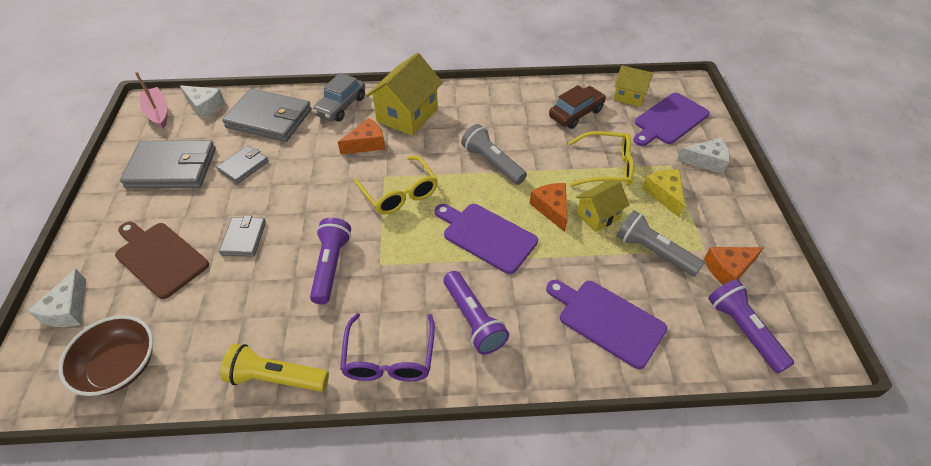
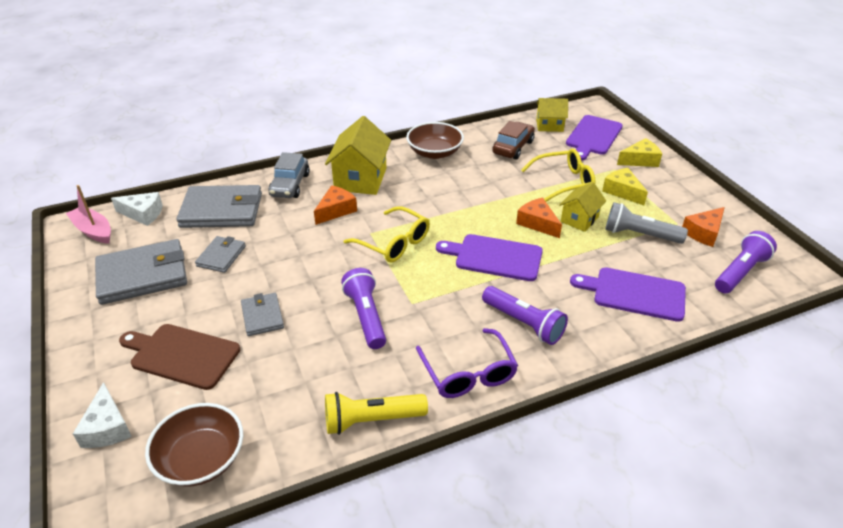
camera: 20 degrees left, 10 degrees down
(492, 163) = (464, 200): grey flashlight -> none
(493, 101) = (434, 152): none -> brown bowl
(706, 161) = (640, 160): white cheese -> yellow cheese
(743, 330) = (740, 272): purple flashlight -> purple flashlight turned 90 degrees clockwise

